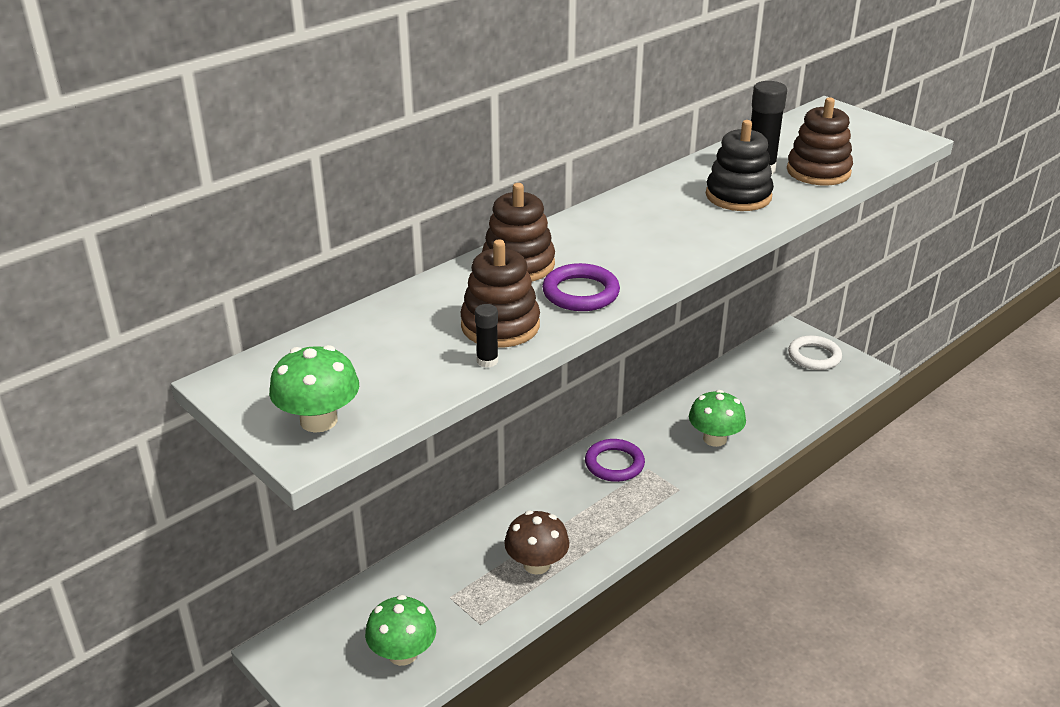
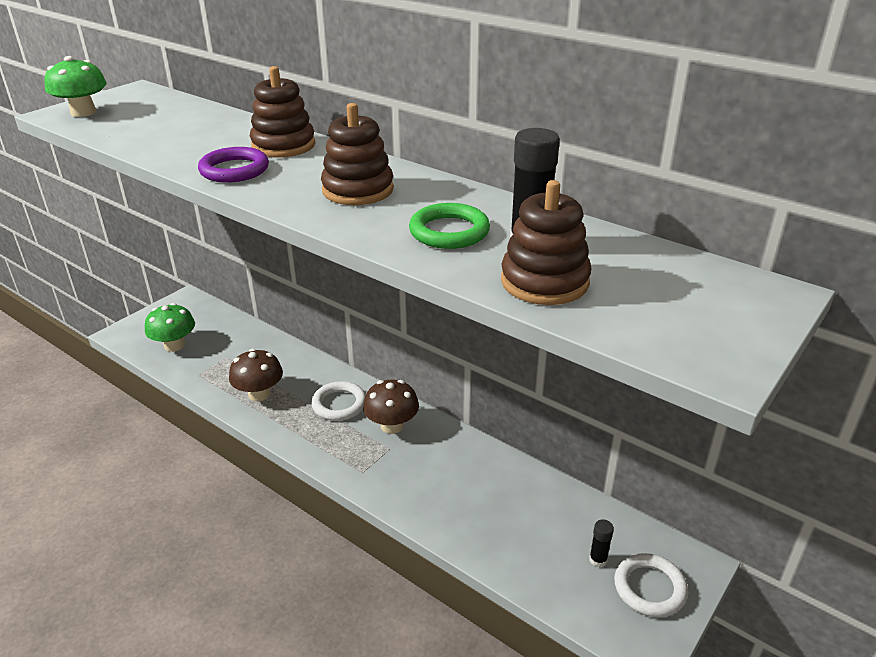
camera: 80 degrees right, 0 degrees up
(487, 361) = (137, 147): black glue stick -> black glue stick (598, 560)
(500, 326) = (186, 147): brown stacking toy -> brown stacking toy (358, 190)
(571, 499) = (339, 404): none -> white ring
(614, 464) = (392, 425): purple ring -> brown mushroom
(714, 439) = (448, 495): green mushroom -> none
(738, 196) = (449, 231): black stacking toy -> green ring

